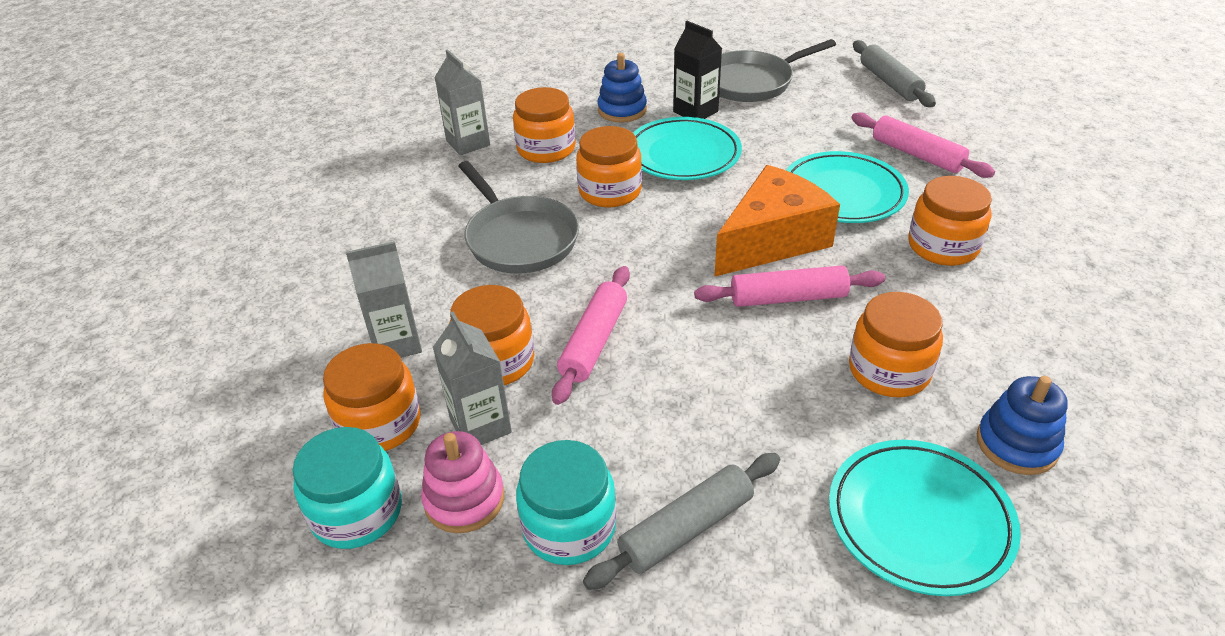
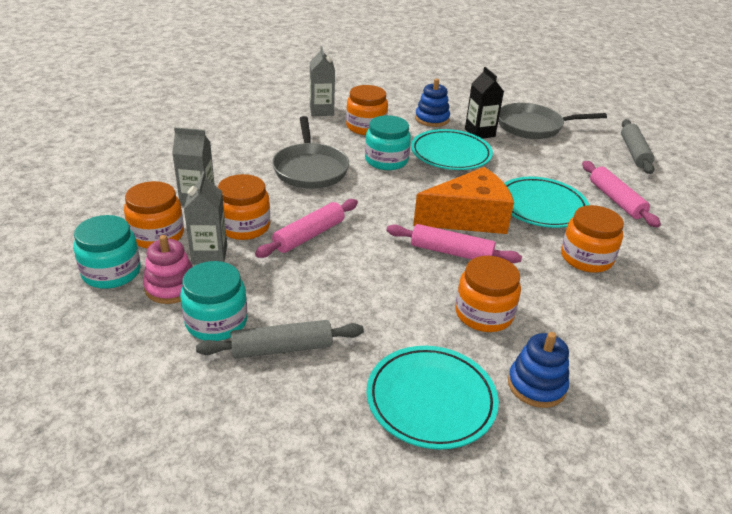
camera: 20 degrees right, 5 degrees down
(610, 191) = (386, 160): orange jar -> turquoise jar

